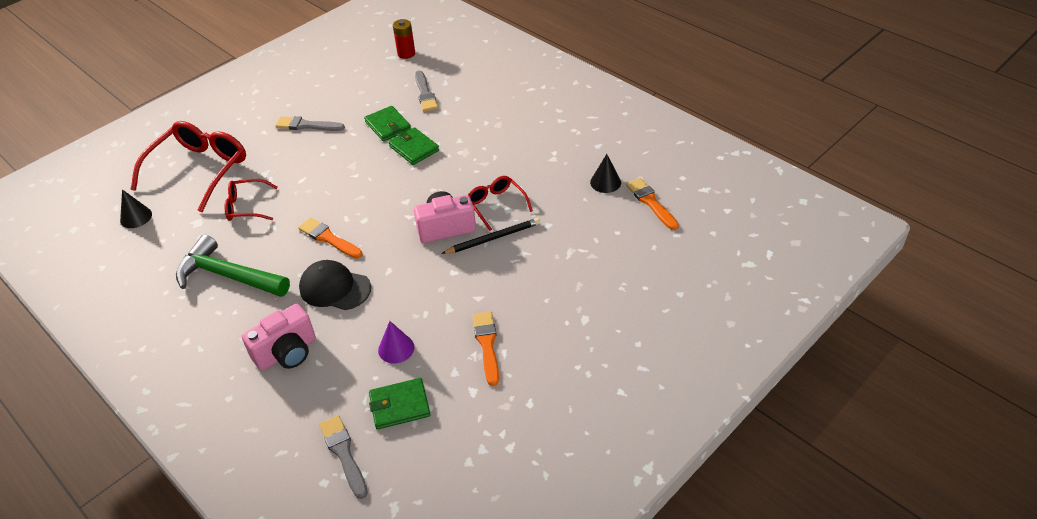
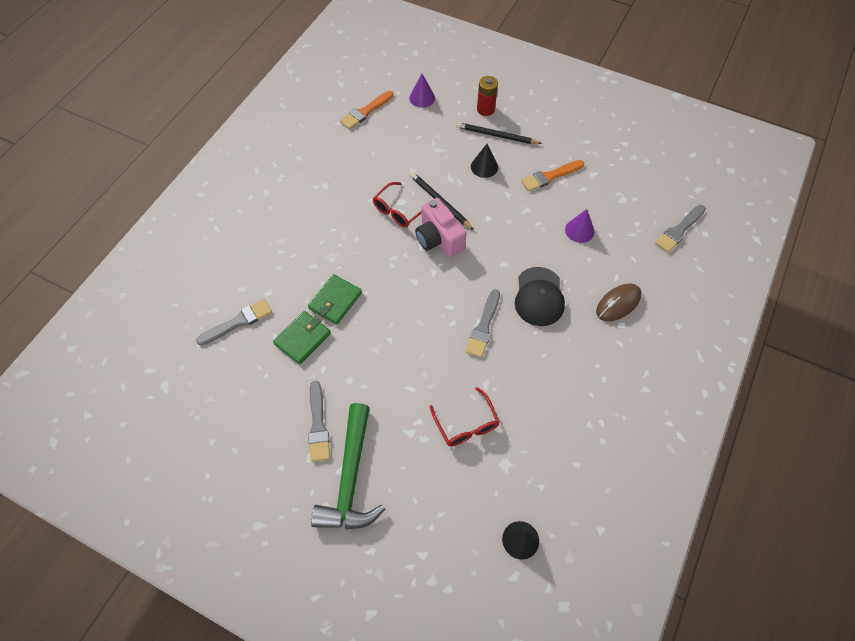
camera: 110 degrees left, 15 degrees up
(199, 170) = (424, 511): red glasses -> none
(228, 276) = (561, 393): green hammer -> green hammer (350, 478)
(287, 352) = (618, 303): pink camera -> brown mouse
(328, 238) = (483, 326): orange brush -> grey brush
(399, 405) = (626, 211): green wallet -> none
(406, 53) = (156, 371): red battery -> red battery (485, 109)
(573, 310) = (496, 135): none -> black pencil
(605, 182) = (348, 143): black cone -> black cone (484, 167)
(660, 254) = (422, 98): none -> purple cone

